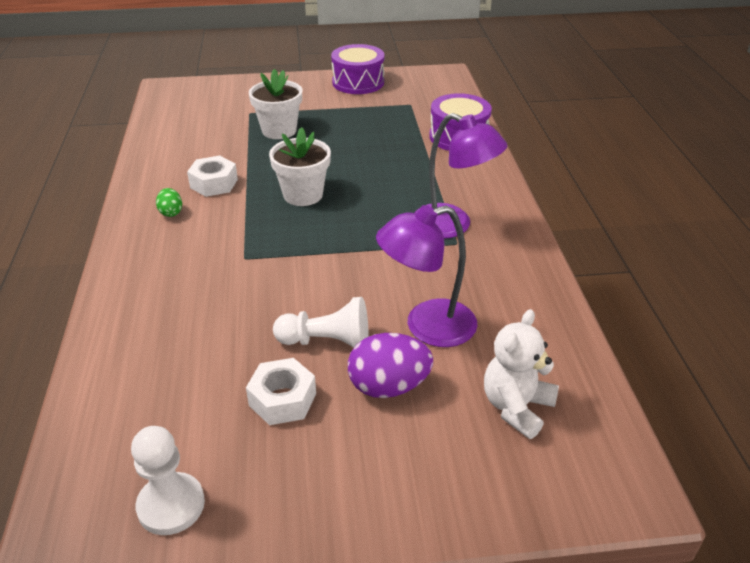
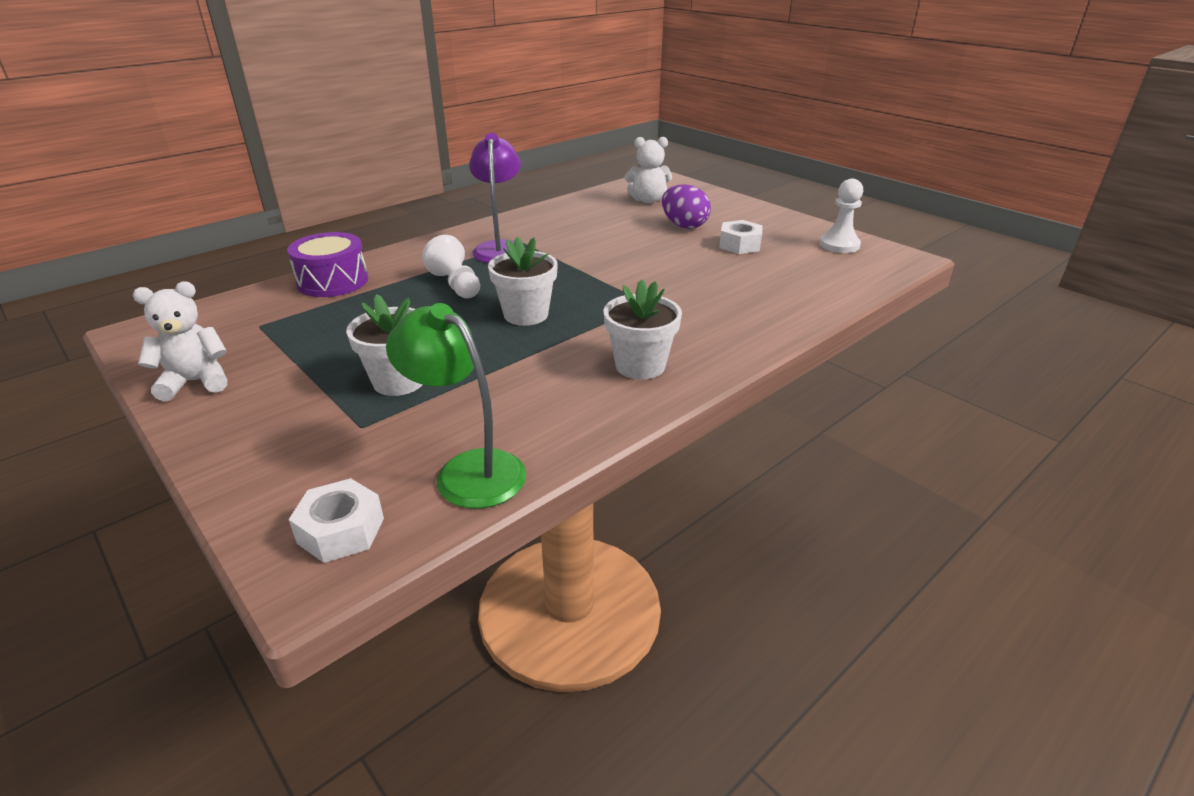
camera: 125 degrees left, 5 degrees down
(171, 129) = (467, 470): none -> green lamp
(171, 212) = (640, 366): green egg -> white flower pot
(214, 183) = (562, 368): white nut -> white nut (341, 531)
(327, 342) = (680, 248): white pawn -> white pawn (456, 285)
(358, 82) = (196, 382): purple drum -> white teddy bear
(427, 327) = (622, 229): purple lamp -> none

